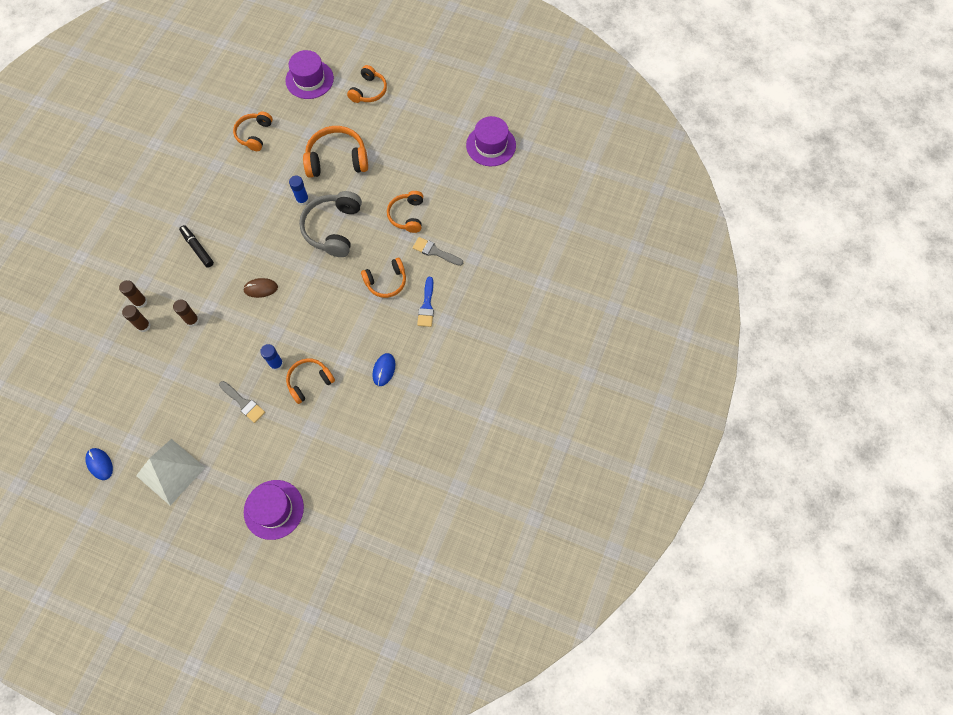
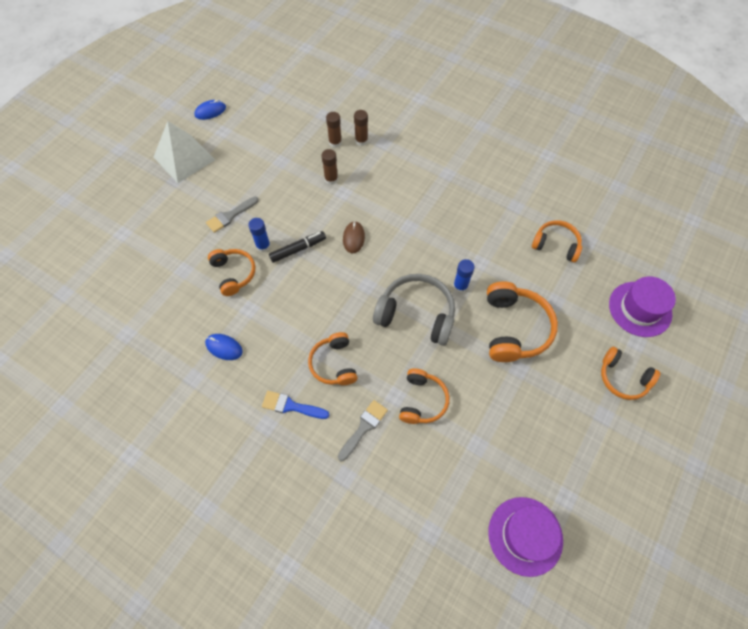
camera: 100 degrees right, 5 degrees down
(197, 248) = (413, 186): black marker -> black marker (298, 249)
(273, 509) = (115, 233): purple hat -> none
(407, 215) = (422, 401): orange headphones -> orange headphones turned 90 degrees clockwise

